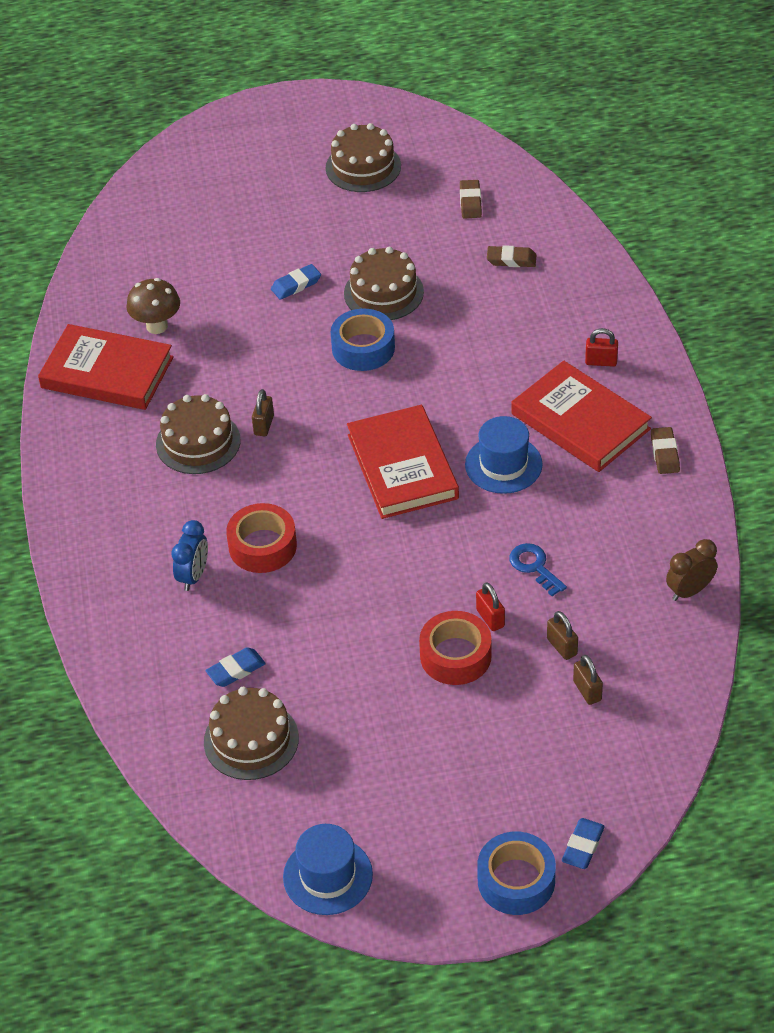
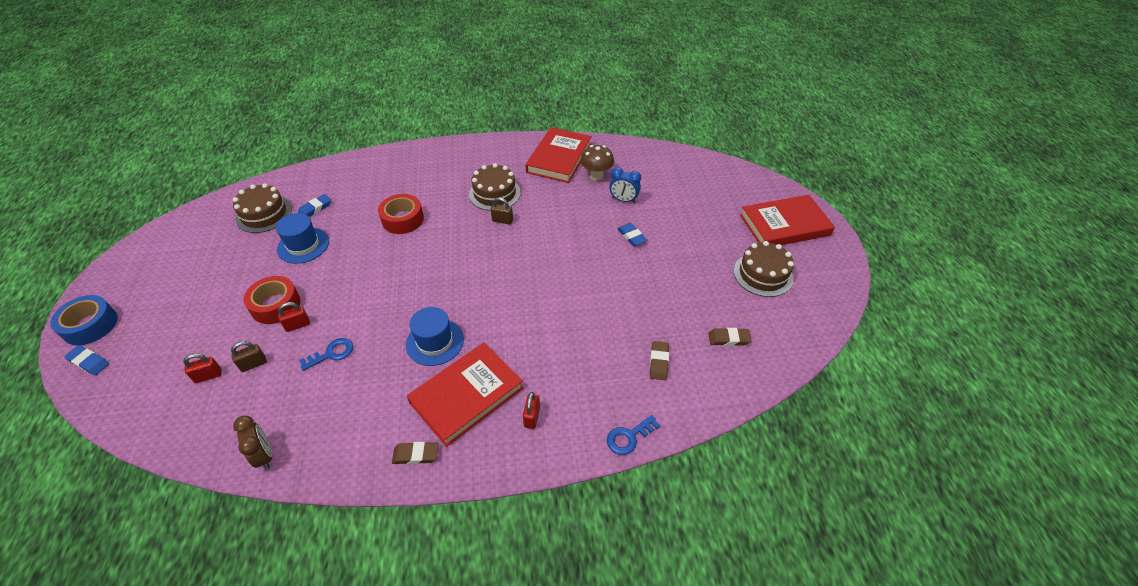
camera: 90 degrees right, 0 degrees up
(193, 576) = (391, 192): blue clock -> blue clock (623, 200)
(236, 670) = (315, 208): blue eraser -> blue eraser turned 75 degrees clockwise
(328, 876) = (155, 242): blue hat -> blue hat (303, 245)
(363, 348) = (566, 269): blue tape -> none
(383, 292) = (622, 281): brown cake -> none
(402, 467) = (449, 285): red book -> red book (784, 225)
(587, 691) = (208, 376): brown padlock -> red padlock
(614, 283) = (629, 437): none -> blue key

